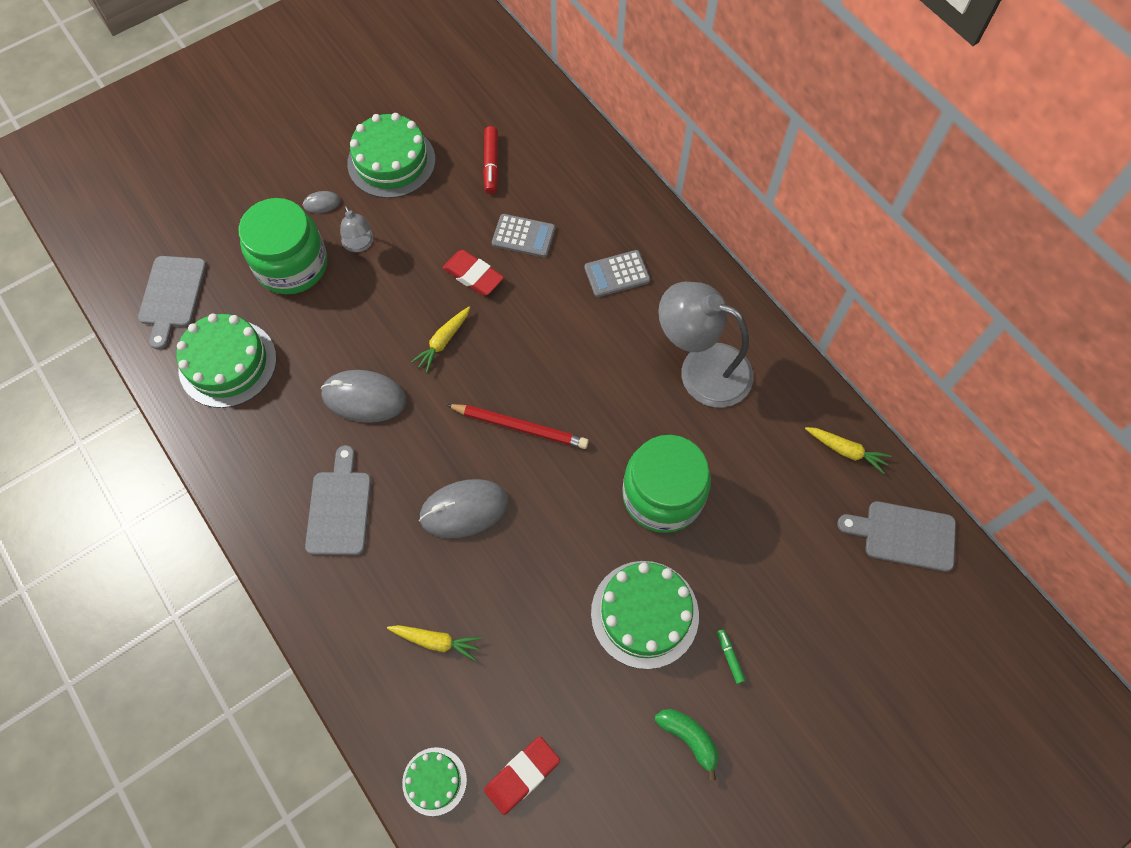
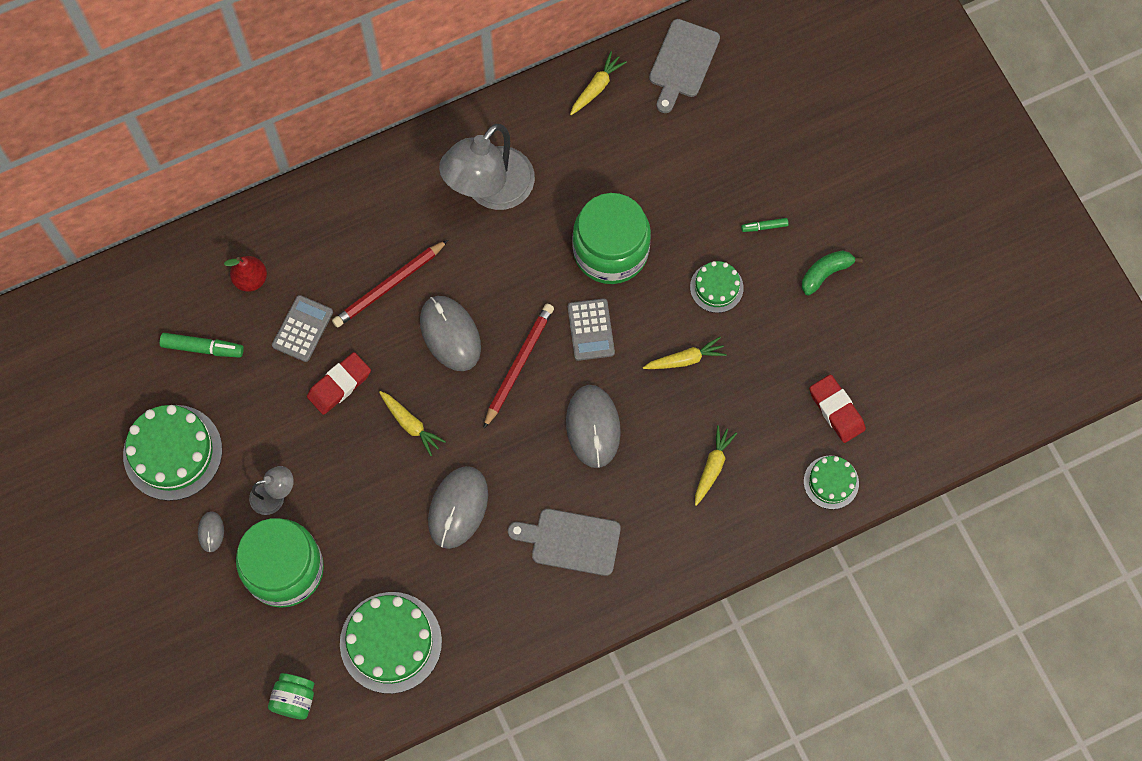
camera: 80 degrees left, 5 degrees up
(172, 296) = (294, 699): grey cutting board -> green jar
(491, 164) = (203, 348): red marker -> green marker
(541, 360) = (450, 334): none -> grey mouse
(554, 593) = (685, 359): none -> yellow carrot
(563, 187) = (251, 279): none -> red pear
(580, 298) = (389, 286): none -> red pencil
(617, 274) = (369, 246): grey calculator -> grey calculator (591, 330)
(644, 614) = (716, 287): green cake -> green cake, size x0.56

